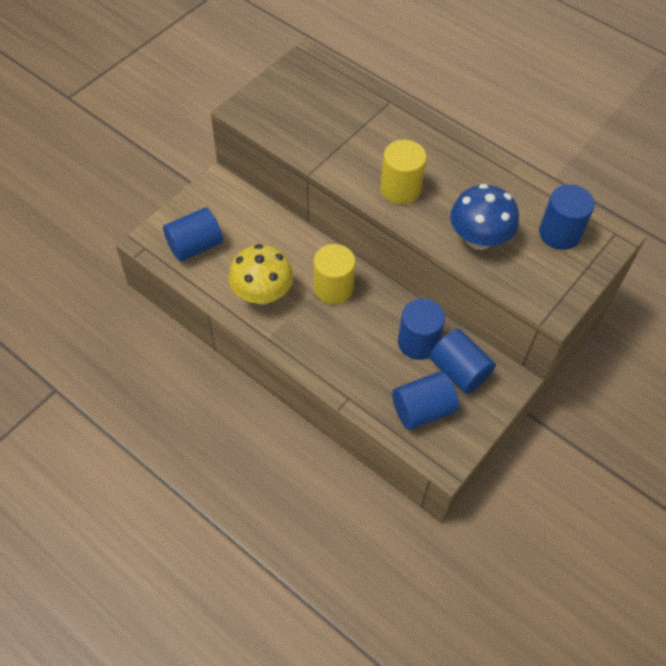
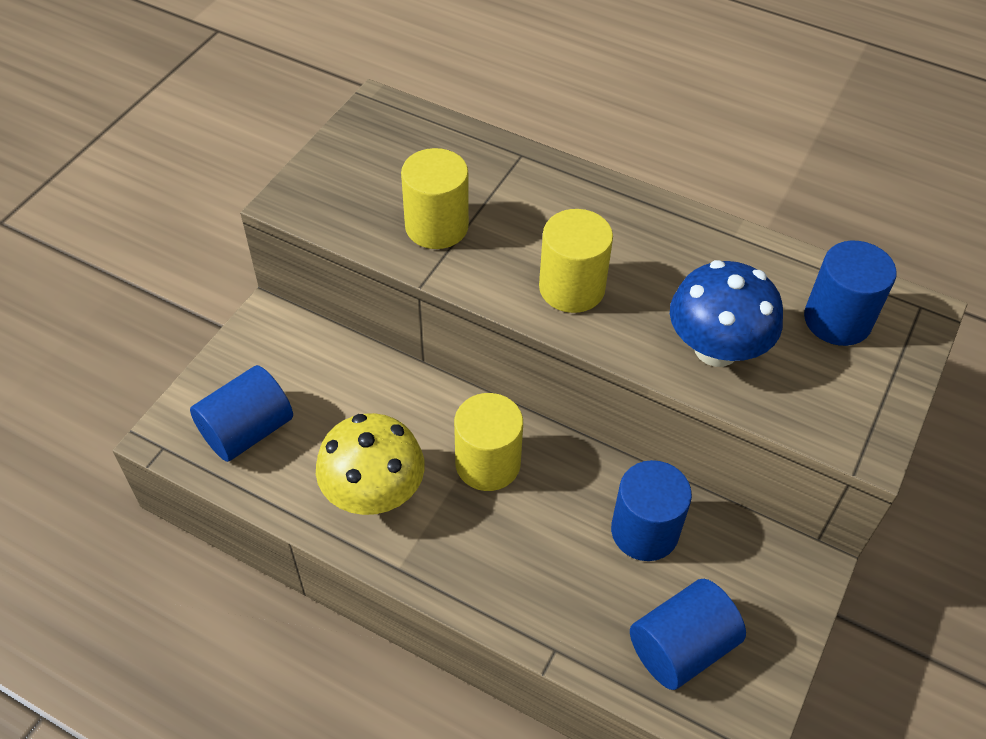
camera: 10 degrees left, 5 degrees down
(327, 139) = (436, 226): none -> yellow cylinder
(459, 371) = (722, 568): blue cylinder -> none

